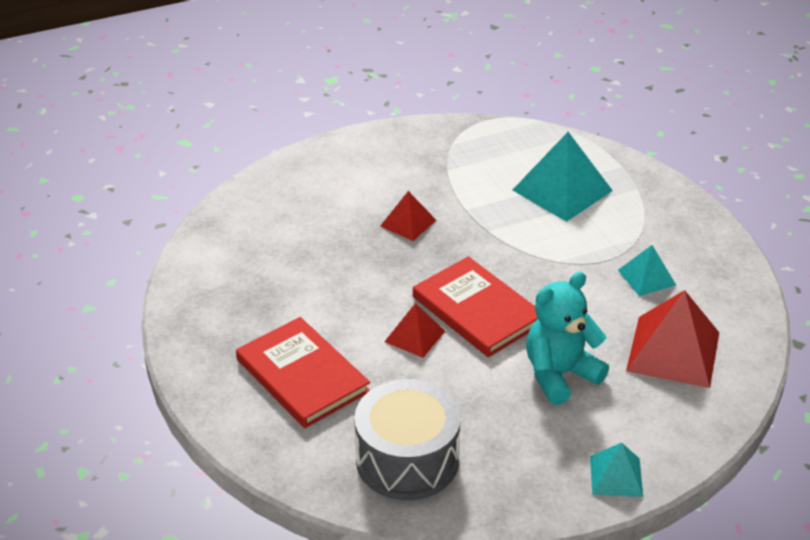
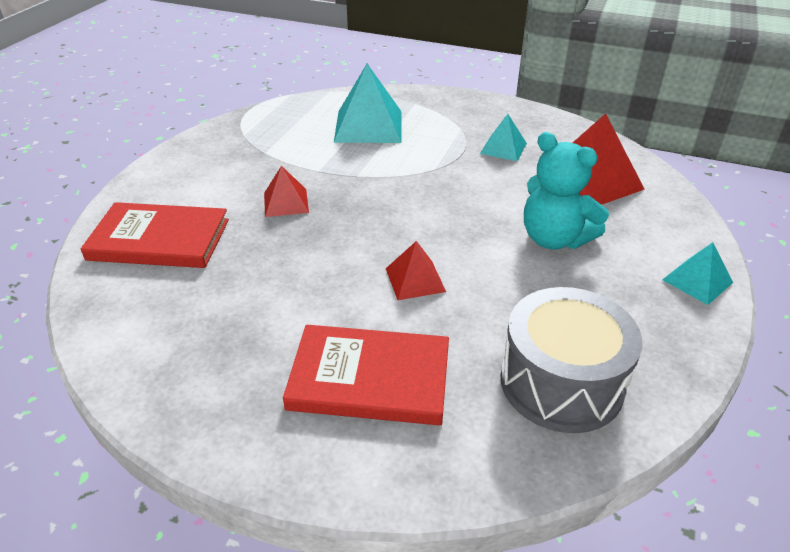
camera: 45 degrees left, 0 degrees up
(477, 310) = (432, 232): red book -> red book (159, 240)
(560, 374) = (554, 239): turquoise teddy bear -> turquoise teddy bear turned 60 degrees counterclockwise

